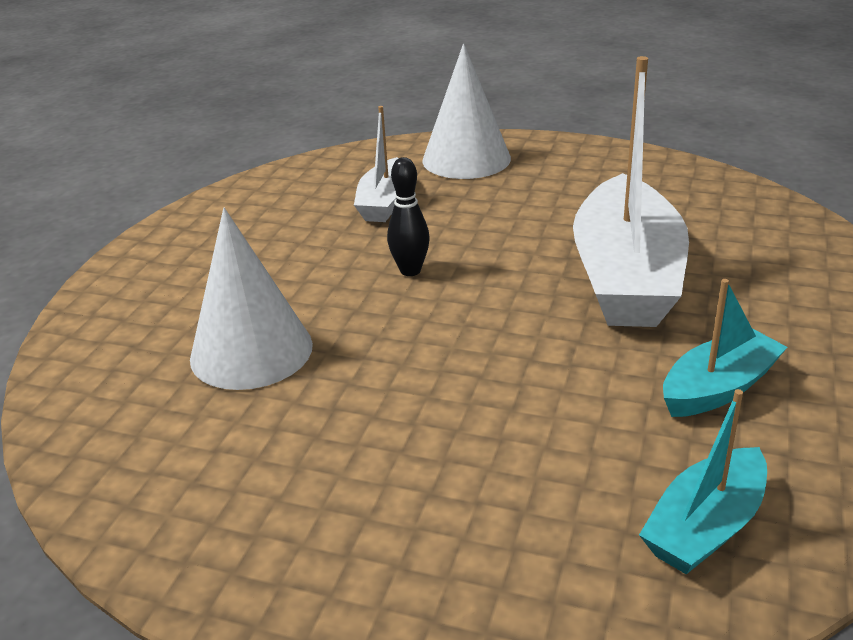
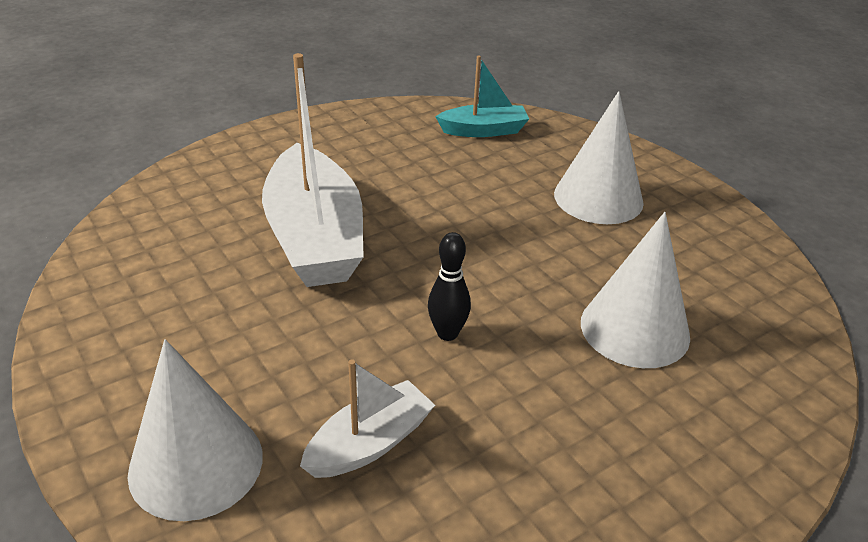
camera: 145 degrees left, 5 degrees up
(410, 493) = (598, 198): none -> white cone
(626, 277) = (315, 237): white boat -> white boat turned 120 degrees clockwise
(718, 388) = (387, 162): turquoise boat -> none

